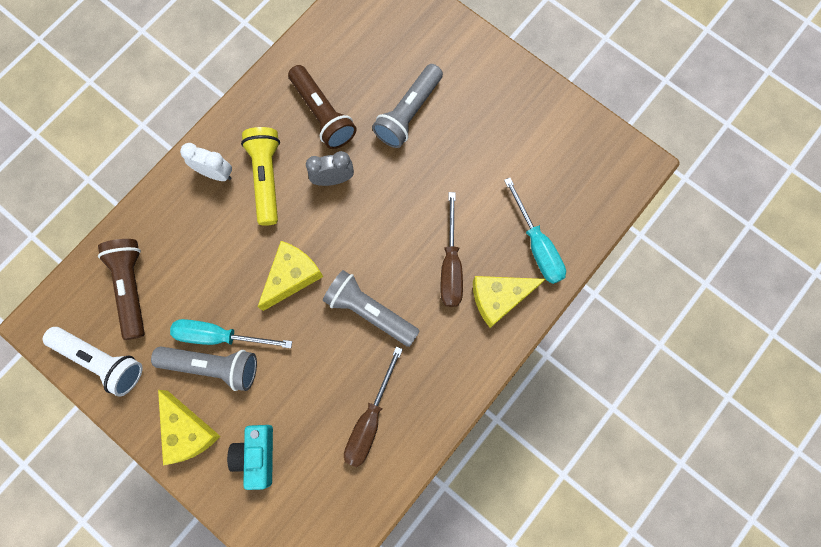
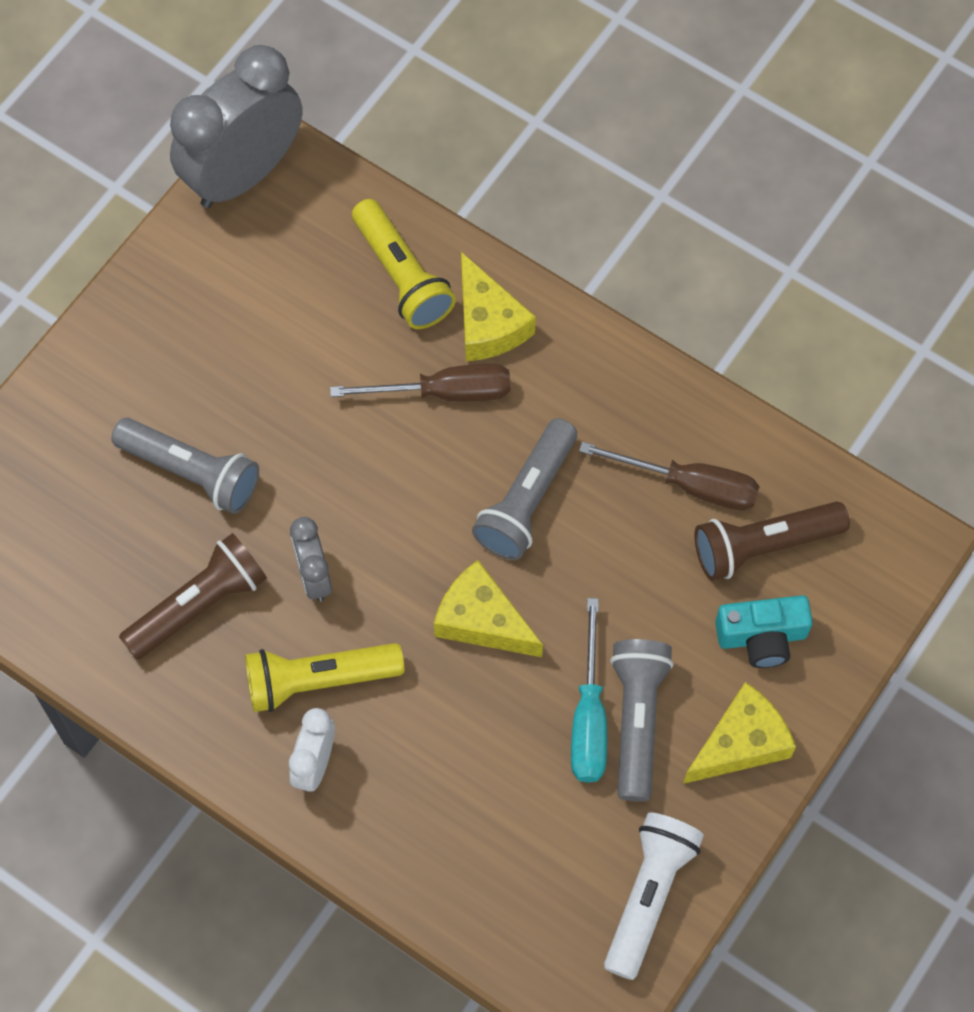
camera: 95 degrees left, 10 degrees down
(132, 288) = (524, 869): brown flashlight -> brown flashlight (763, 546)
(537, 245) = (402, 276): turquoise screwdriver -> yellow flashlight
(616, 152) = (244, 174): none -> grey clock

